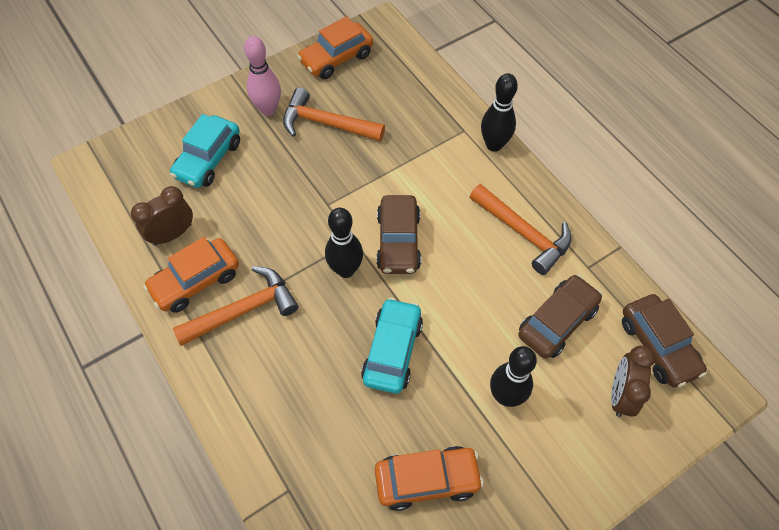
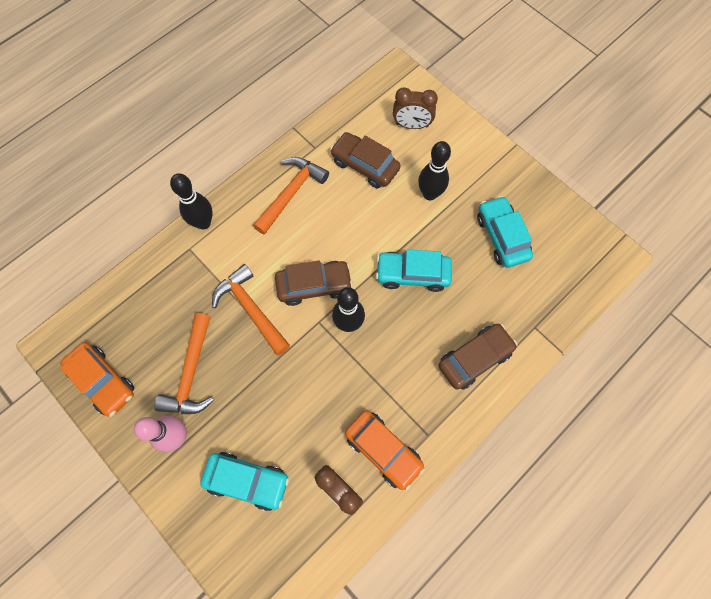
camera: 100 degrees left, 10 degrees up
(244, 310) = (402, 399): orange hammer -> orange hammer (251, 309)
(427, 480) = (501, 237): orange car -> turquoise car
(658, 346) = (370, 104): brown car -> brown car (474, 358)

